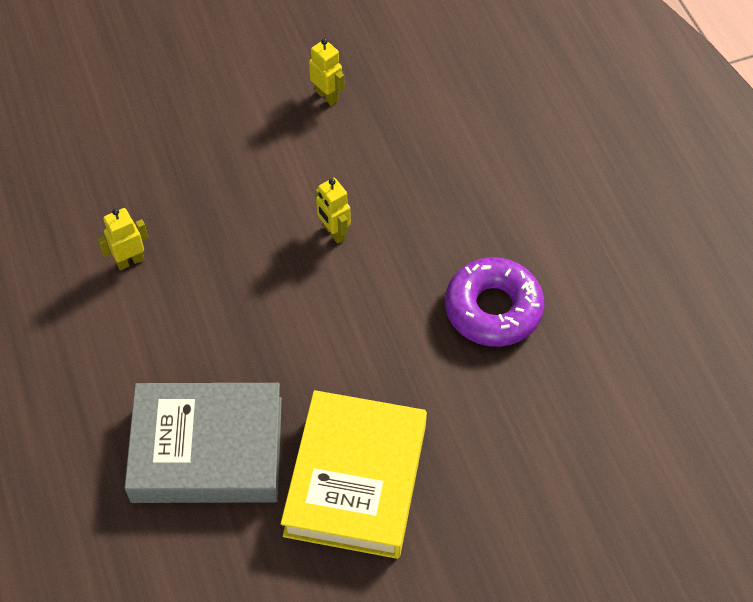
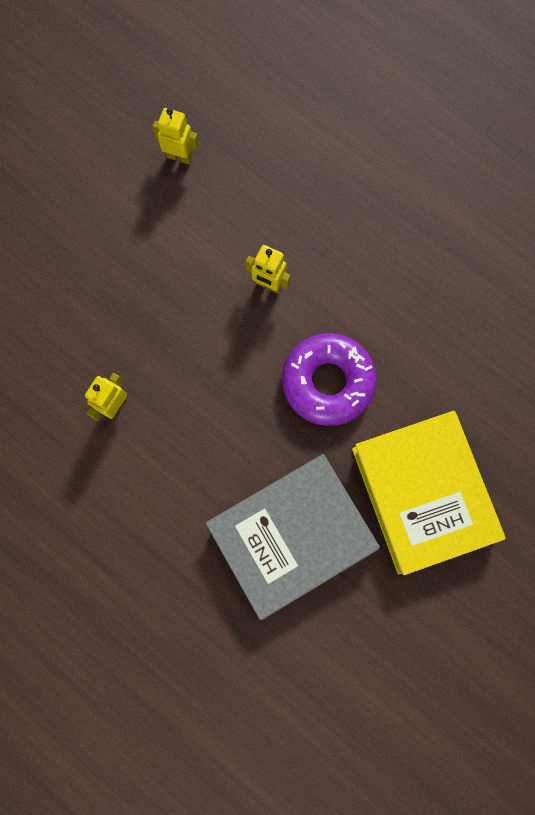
camera: 30 degrees left, 20 degrees up
(493, 309) = (438, 284): purple donut -> purple donut (327, 382)

